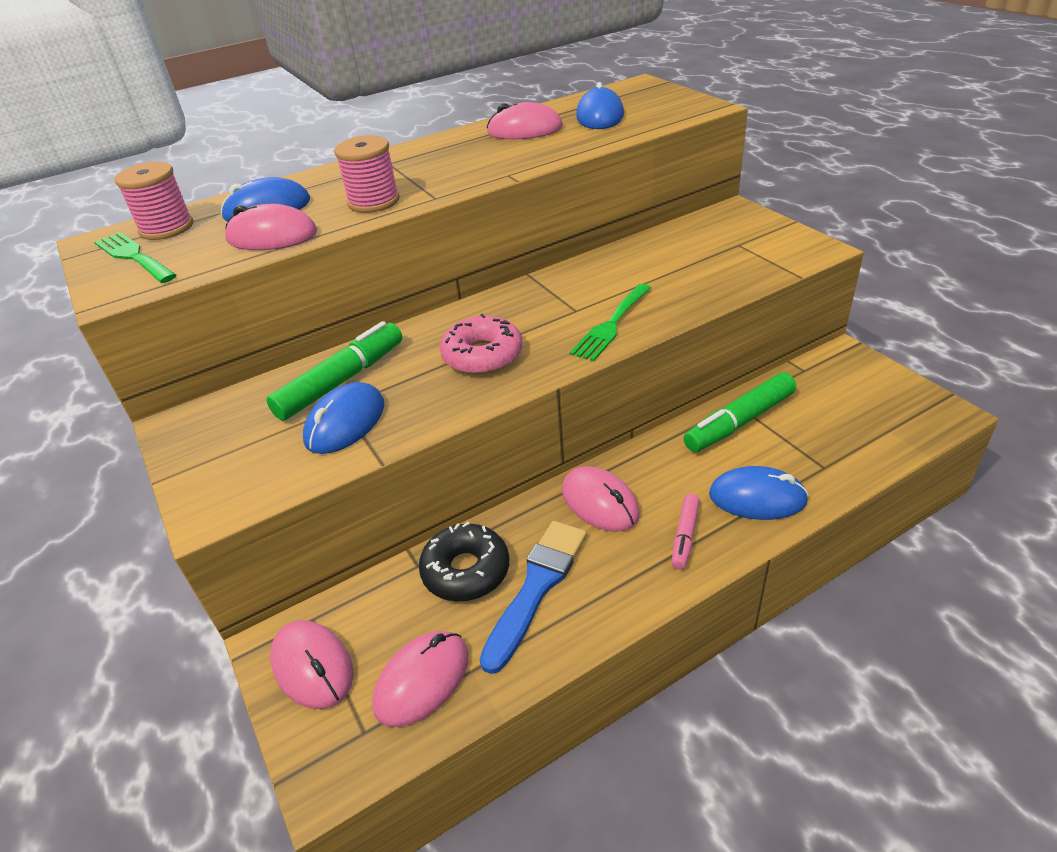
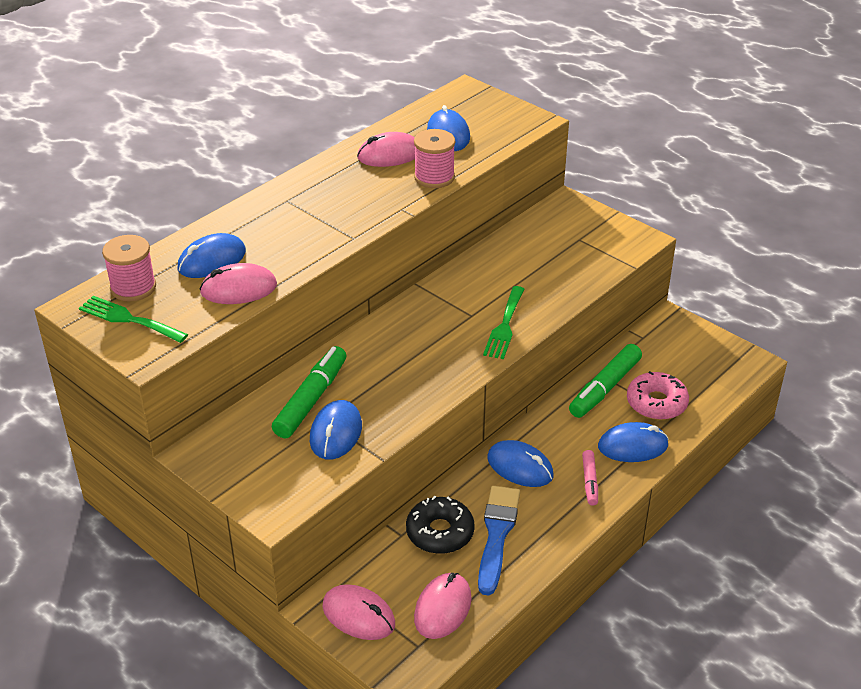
camera: 20 degrees left, 0 degrees up
(373, 201) = (303, 246): pink spool -> pink spool (434, 177)
(482, 355) = (415, 364): pink donut -> pink donut (656, 403)
(600, 502) = (520, 467): pink mouse -> blue mouse

